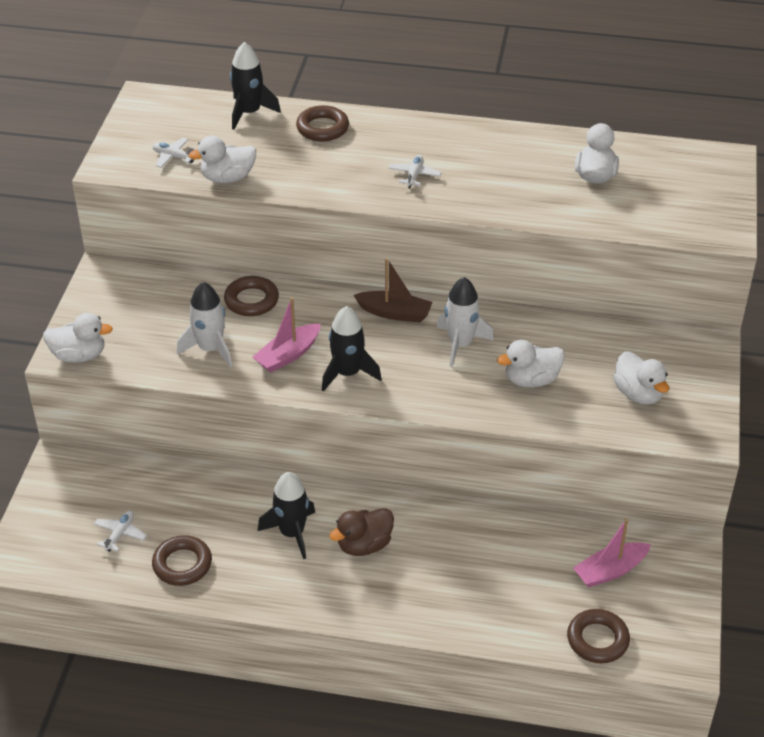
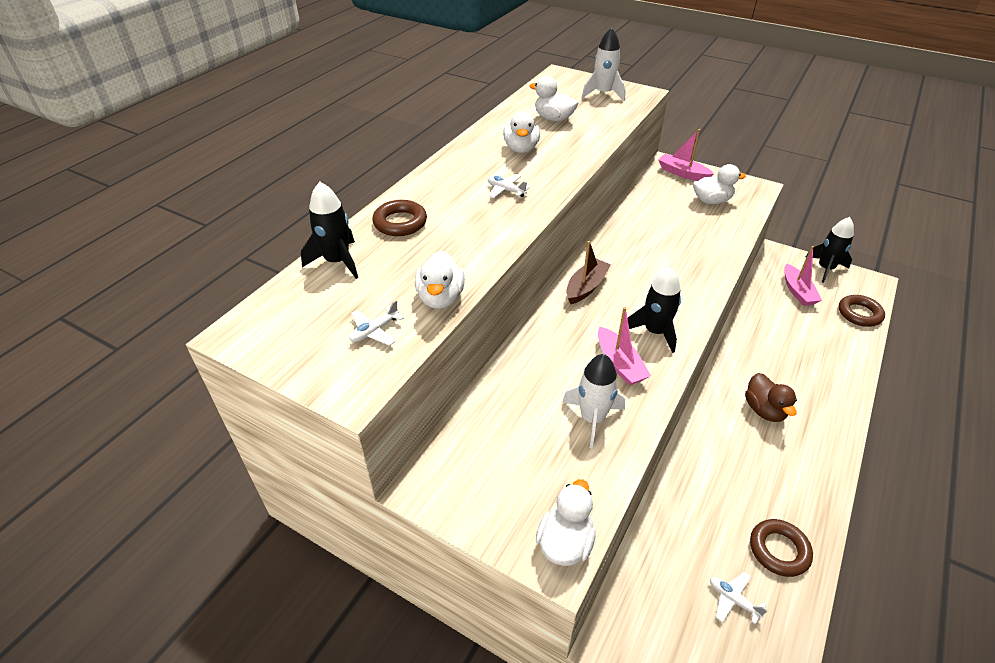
camera: 70 degrees left, 0 degrees up
(251, 300) = (531, 372): brown ring -> none
(292, 533) = (746, 454): black rocket -> black rocket (825, 268)
(460, 344) = (636, 262): white rocket -> white rocket (603, 94)
(531, 380) = (687, 240): white duck -> white duck (521, 149)
(692, 359) = (682, 173): none -> pink boat

